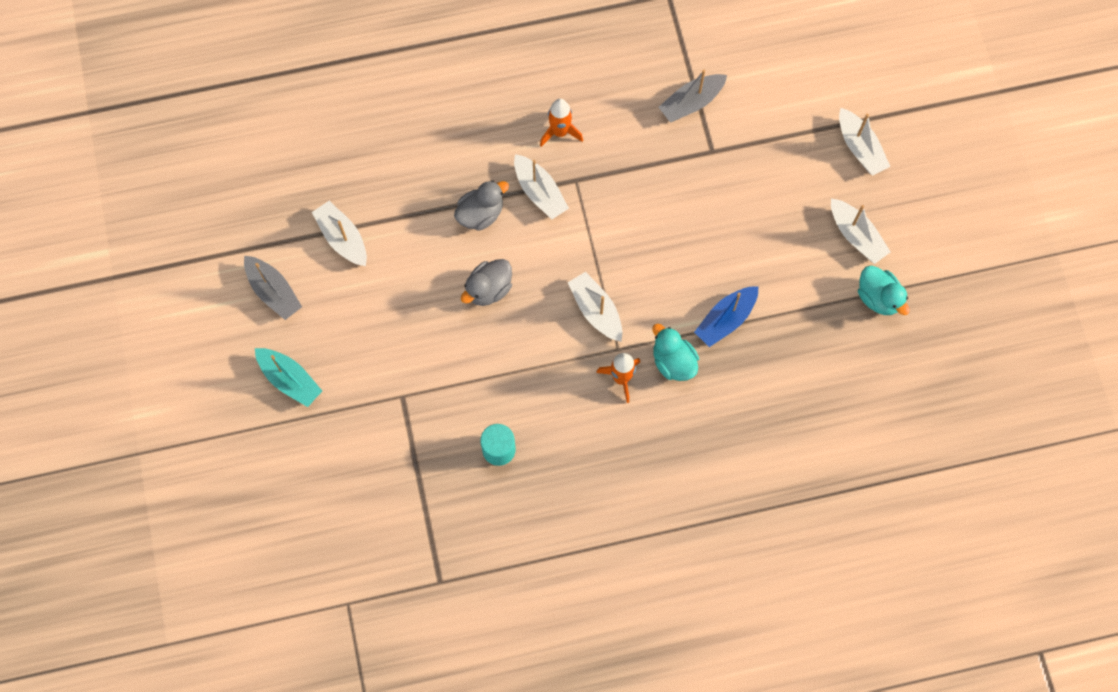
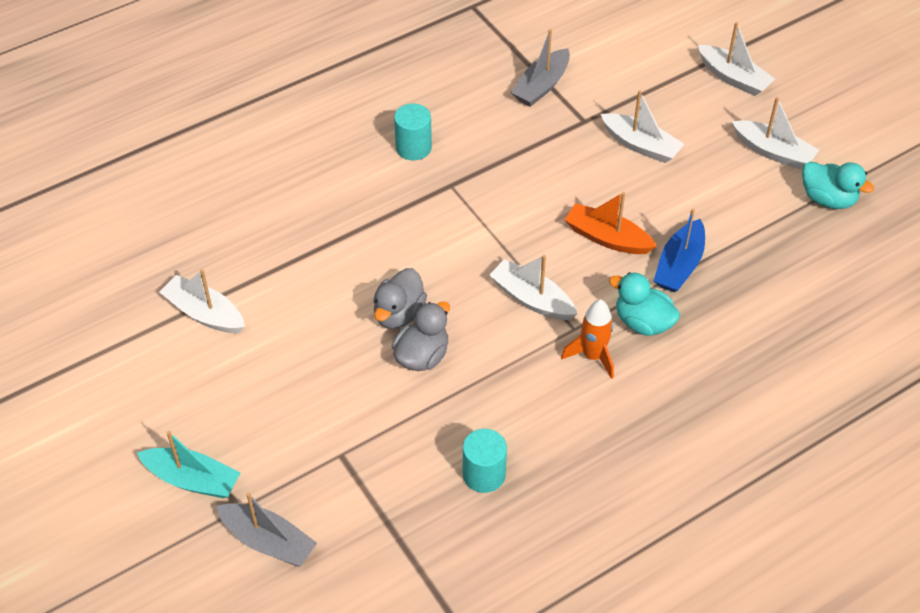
camera: 20 degrees left, 20 degrees down
(273, 291) = (138, 391): grey boat -> grey boat (268, 541)
(481, 214) = (358, 245): grey duck -> grey duck (422, 356)
(539, 192) = (416, 206): white boat -> white boat (641, 145)
(560, 132) = (413, 147): orange rocket -> turquoise cylinder
(680, 274) = (607, 238): none -> orange boat

